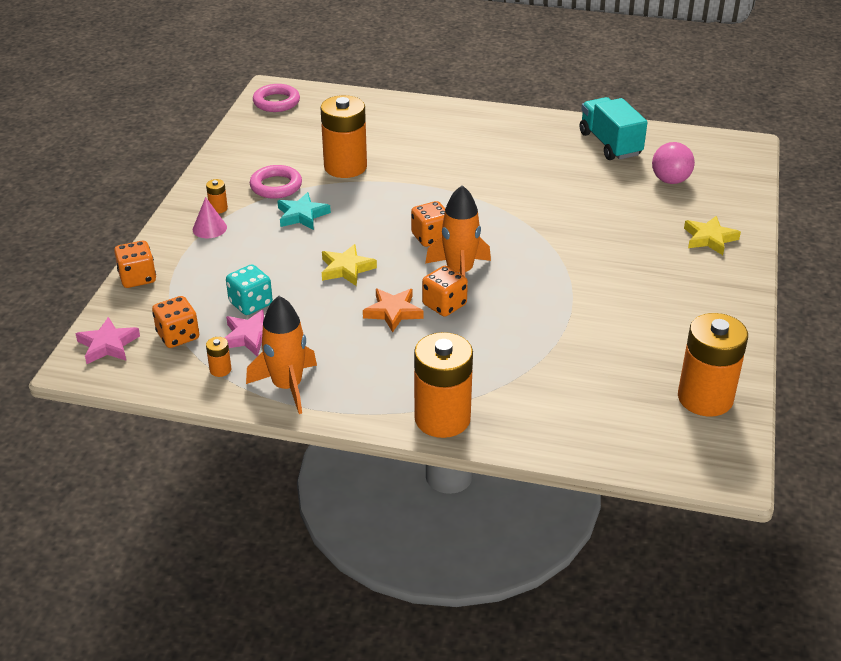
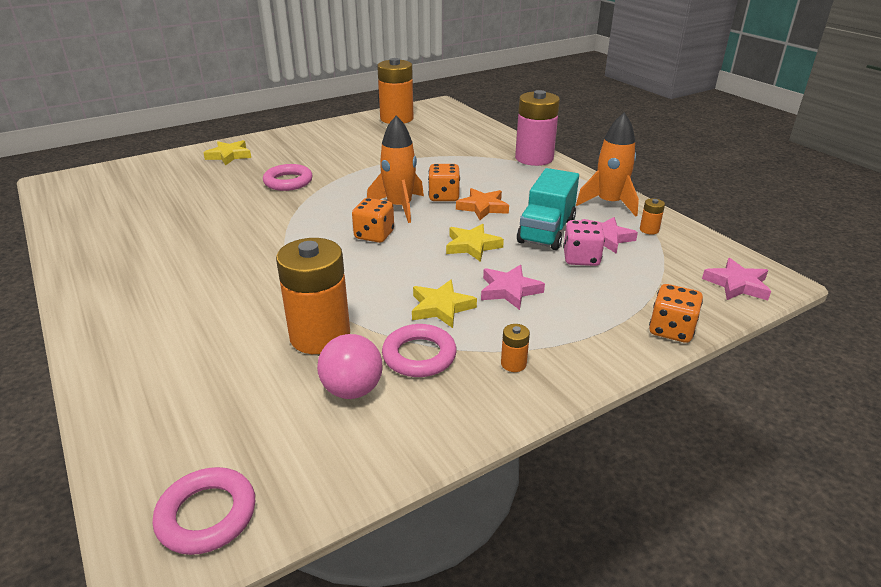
camera: 135 degrees left, 5 degrees down
(178, 336) = (666, 264): orange dice -> none
(209, 228) = (547, 344): pink cone -> none
(251, 304) = (581, 258): turquoise dice -> pink dice
(273, 249) = (509, 290): none -> pink star
(302, 215) = (441, 307): turquoise star -> yellow star
(442, 418) = (534, 158): orange battery -> pink battery
(595, 243) = (288, 181): none -> pink ring
(610, 144) = (105, 228): turquoise truck -> turquoise truck (546, 231)
(670, 180) = (153, 188): pink ball -> pink ball (352, 390)

